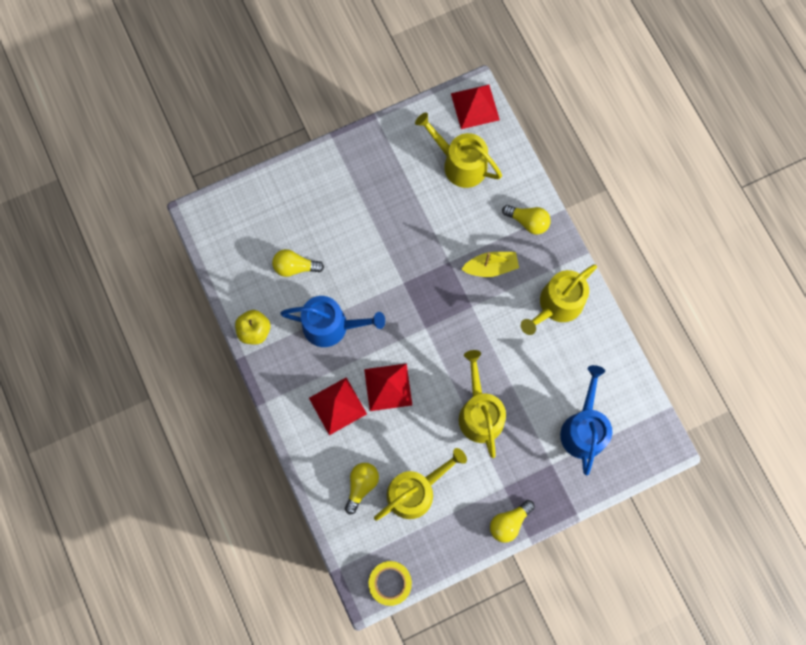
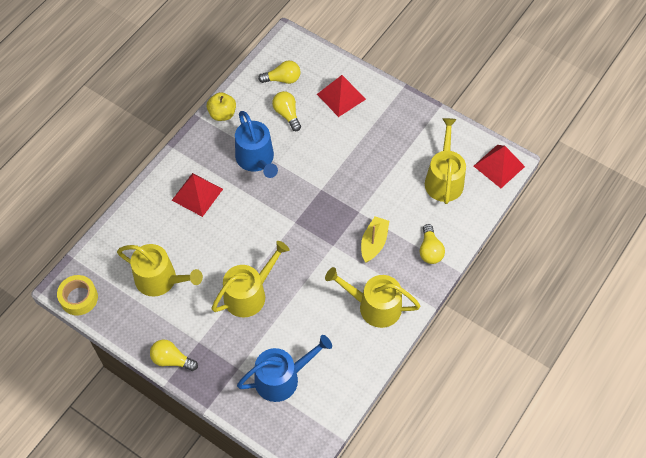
camera: 60 degrees right, 15 degrees down
(361, 485) = (144, 241): yellow light bulb -> yellow light bulb (283, 79)
(388, 387) = (232, 220): red pyramid -> red pyramid (341, 96)
(491, 267) = (374, 243): yellow boat -> yellow boat turned 120 degrees counterclockwise

